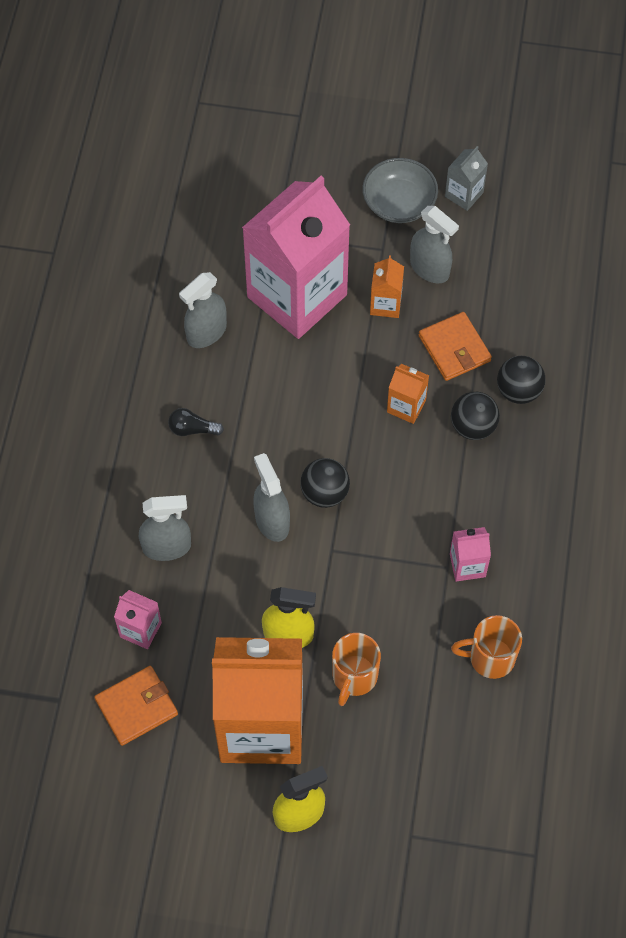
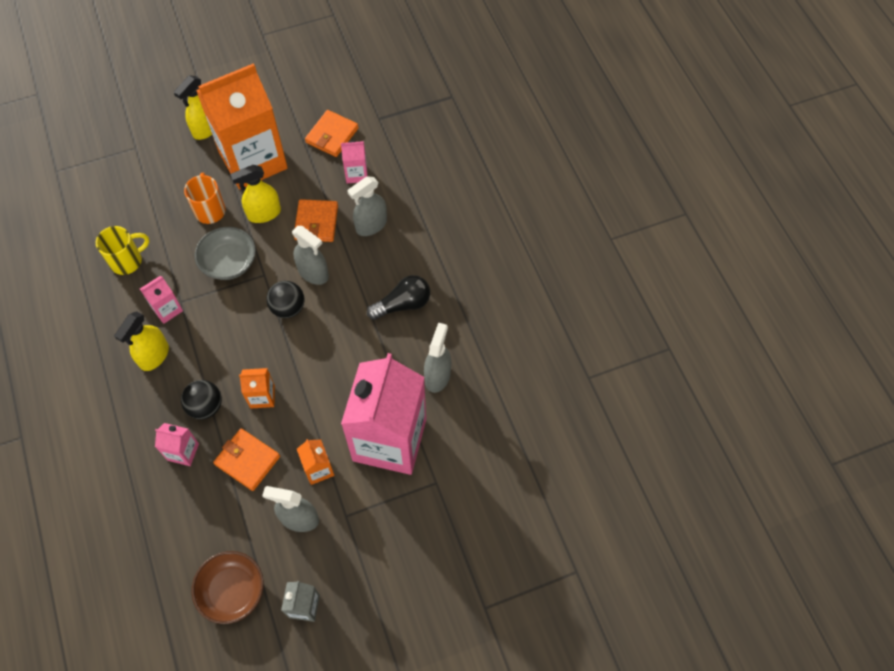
camera: 150 degrees right, 0 degrees up
(192, 429) = (403, 304): black light bulb -> black light bulb, size x1.58
(230, 586) = (316, 222): none -> orange wallet
(399, 203) = (354, 567): grey bowl -> grey bowl (229, 262)
(490, 658) = (127, 261): orange mug -> yellow mug
(506, 514) = (154, 356): none -> yellow spray bottle
(518, 391) = (183, 452): black ball -> pink carton
(526, 239) = (232, 591): none -> brown bowl

